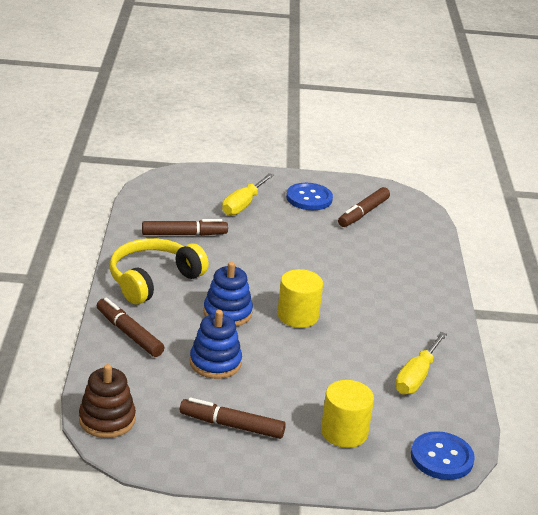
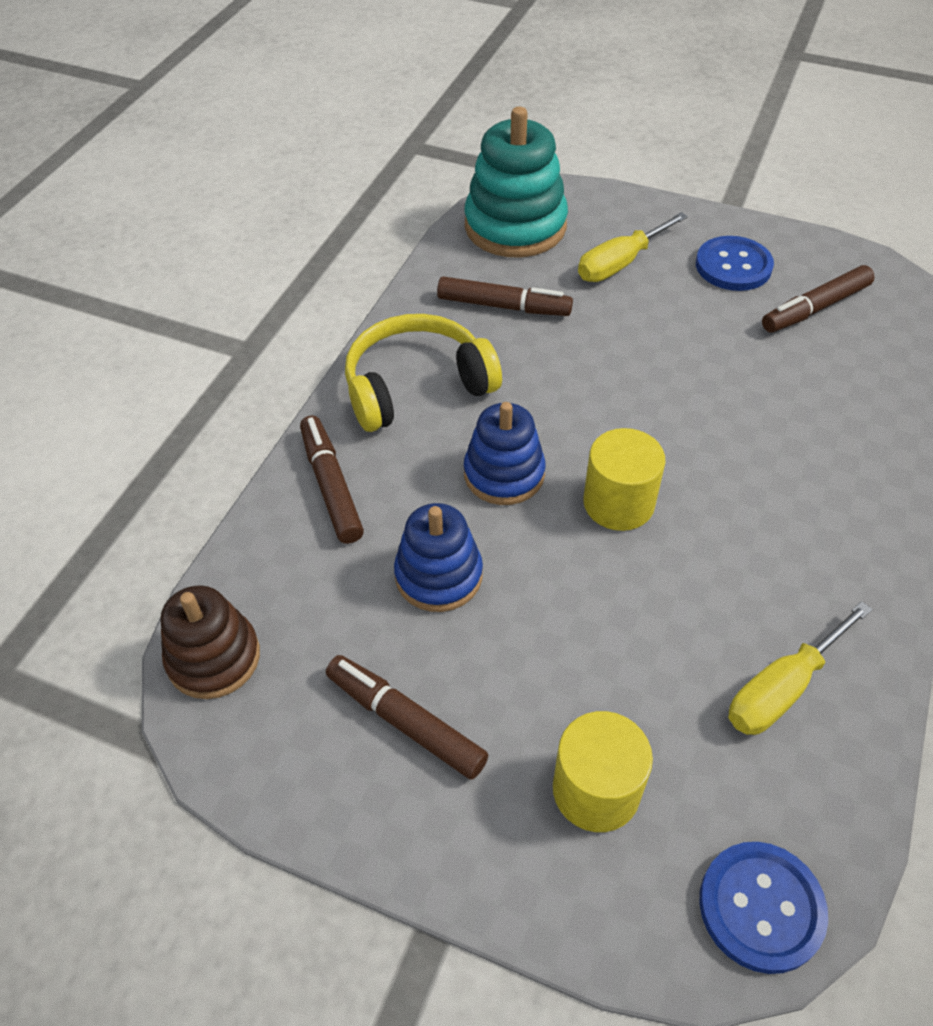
camera: 25 degrees right, 20 degrees up
(169, 193) = (515, 226): none -> turquoise stacking toy

